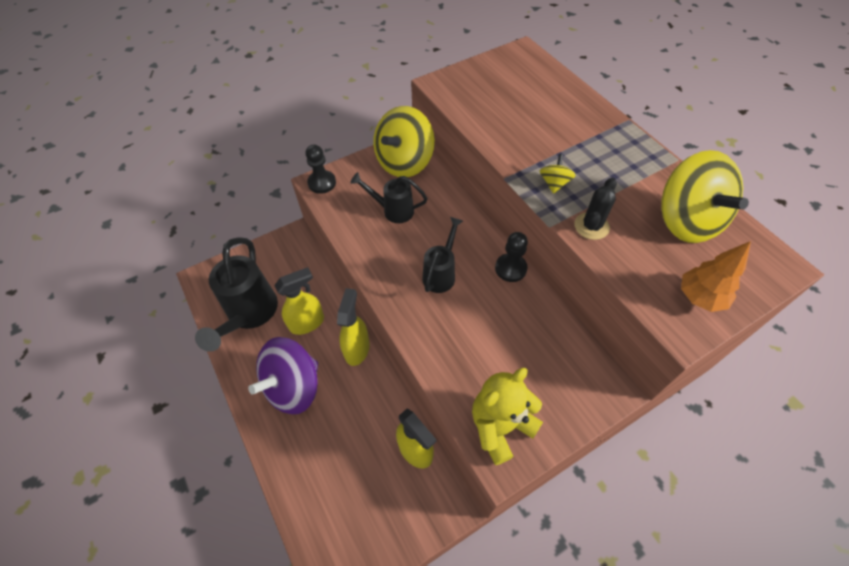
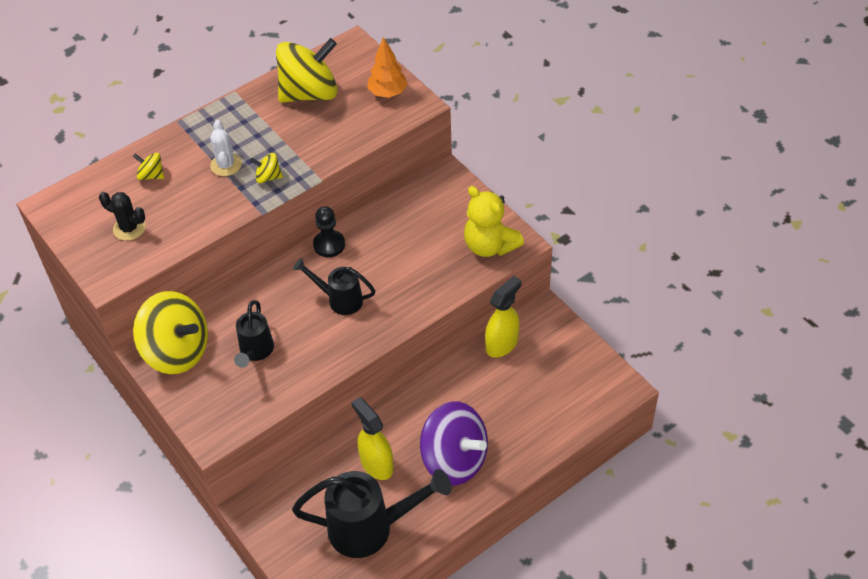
camera: 95 degrees left, 5 degrees down
(322, 183) = (211, 432): black pawn -> none
(357, 348) = (403, 409): yellow spray bottle -> none
(556, 105) = (151, 175): none -> yellow spinning top
(571, 153) = (226, 165): none -> white cactus
(591, 226) = (320, 152): black cactus -> black cactus (129, 228)

